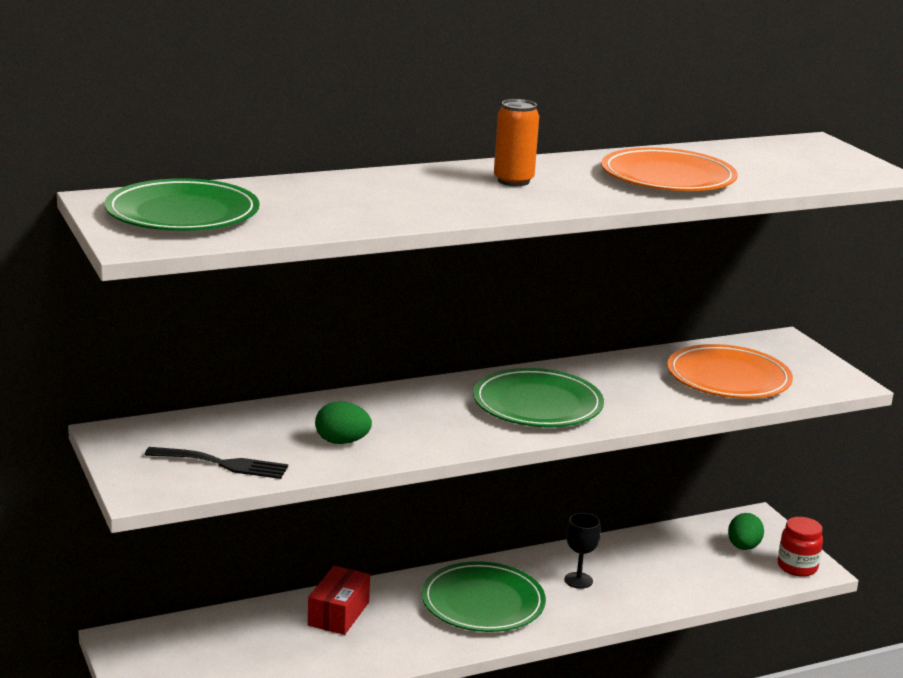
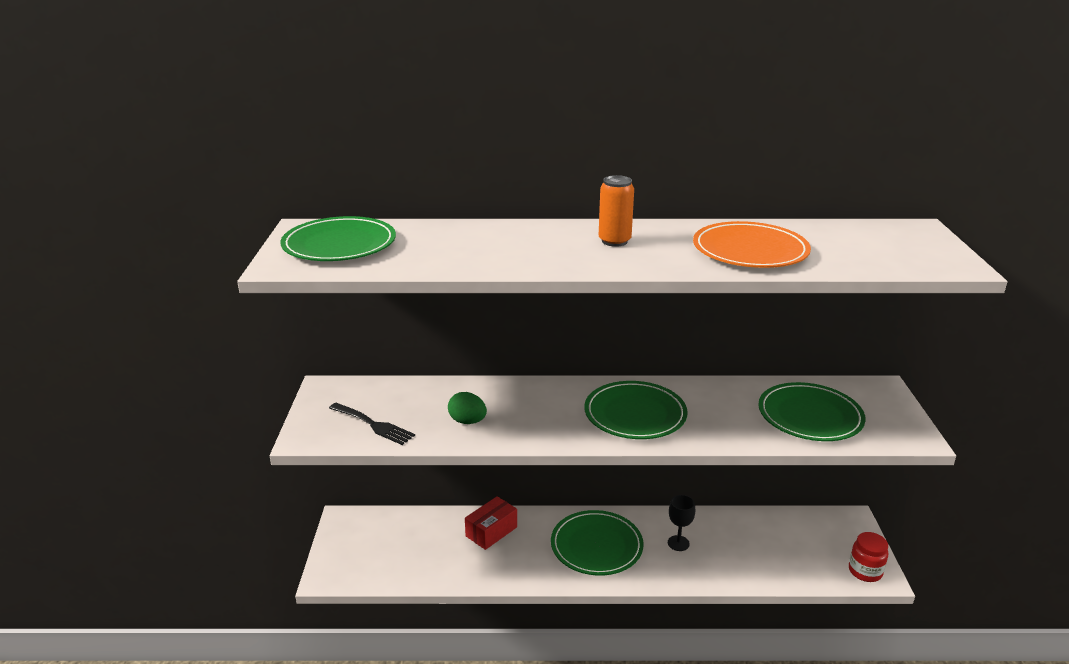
camera: 25 degrees right, 5 degrees up
(728, 378) = (810, 416): orange plate -> green plate
(743, 547) = (827, 543): green egg -> none

